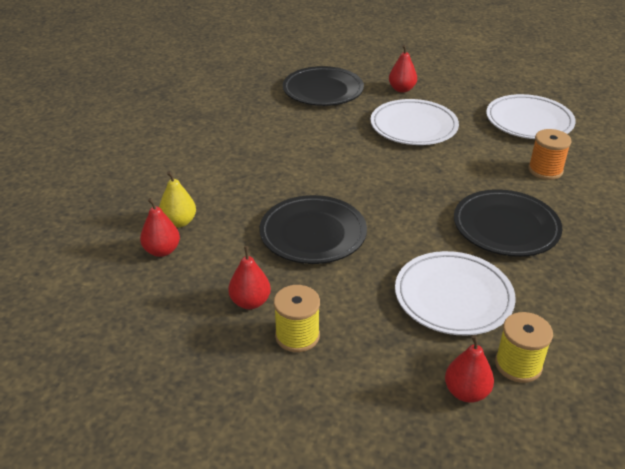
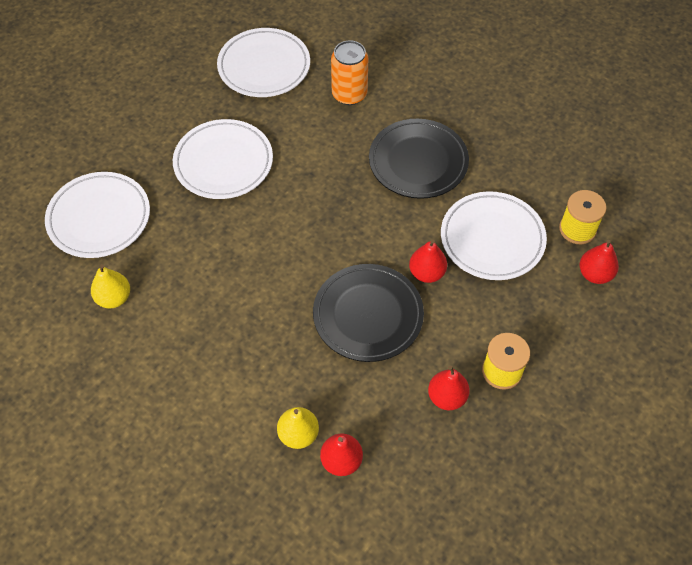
camera: 70 degrees left, 20 degrees up
(259, 113) = (114, 298): none -> yellow pear
(323, 90) = (99, 218): black plate -> white plate
(401, 89) = (141, 143): red pear -> red pear (426, 273)
(545, 170) = (349, 94): orange spool -> orange can

